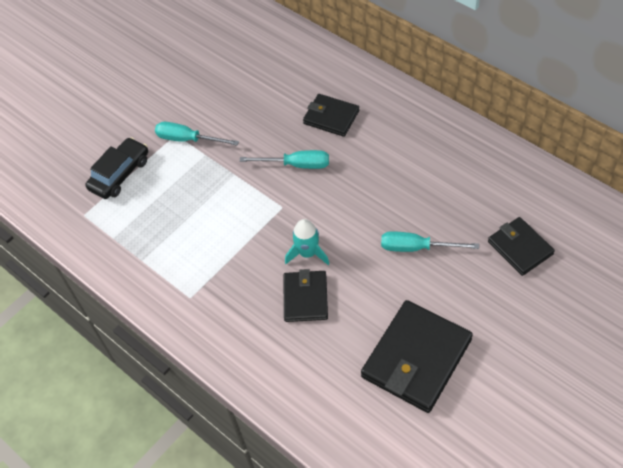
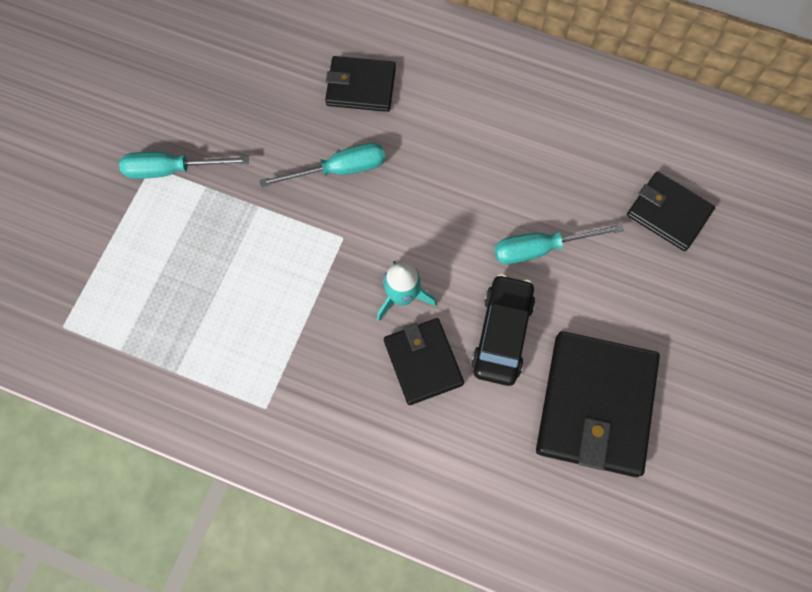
camera: 25 degrees left, 15 degrees up
(120, 174) = (92, 249): black car -> black car (502, 334)

